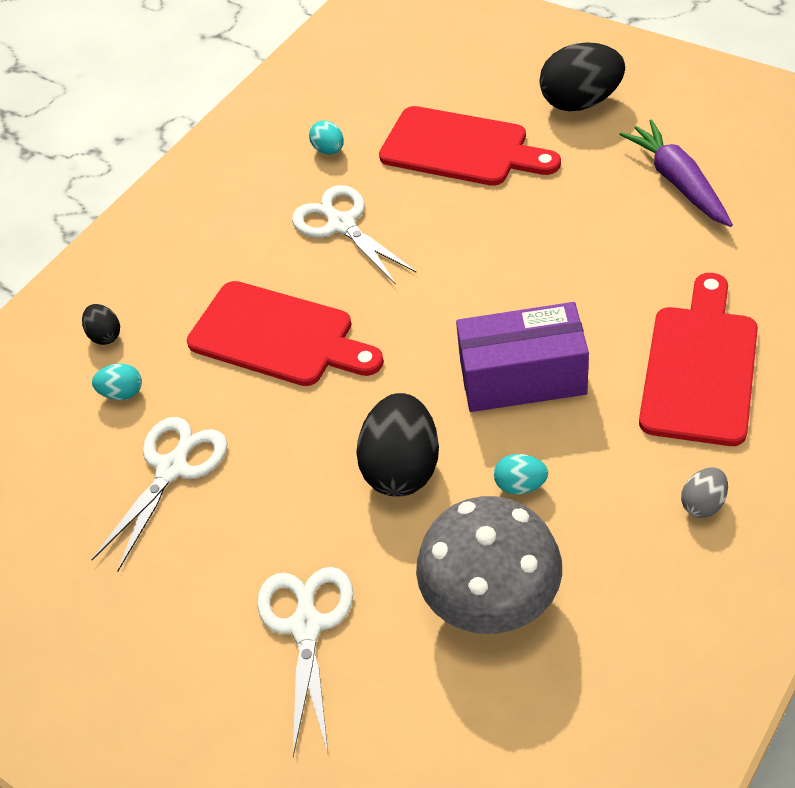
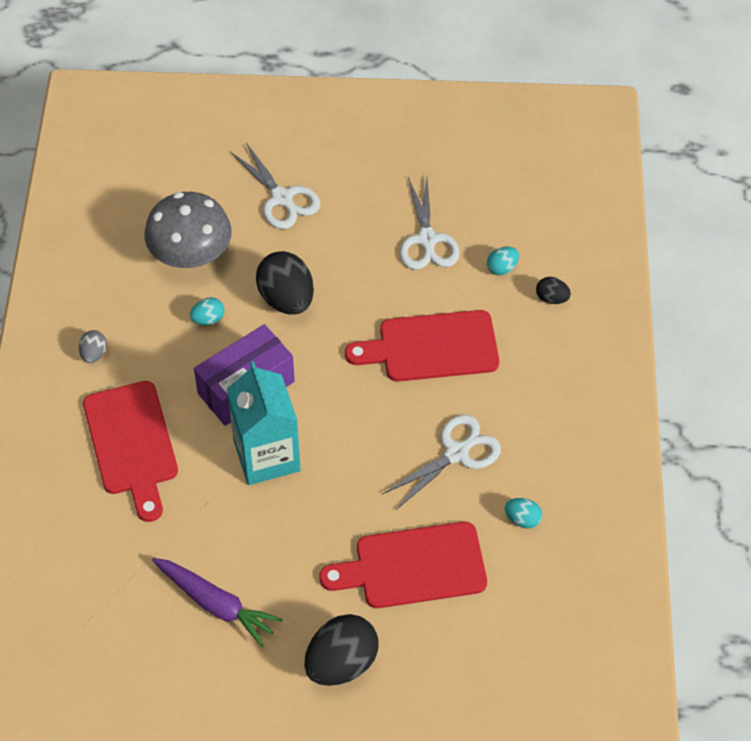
camera: 140 degrees right, 5 degrees up
(341, 224) = (456, 453): white scissors -> white scissors turned 60 degrees counterclockwise
(543, 295) = (266, 456): none -> turquoise carton

